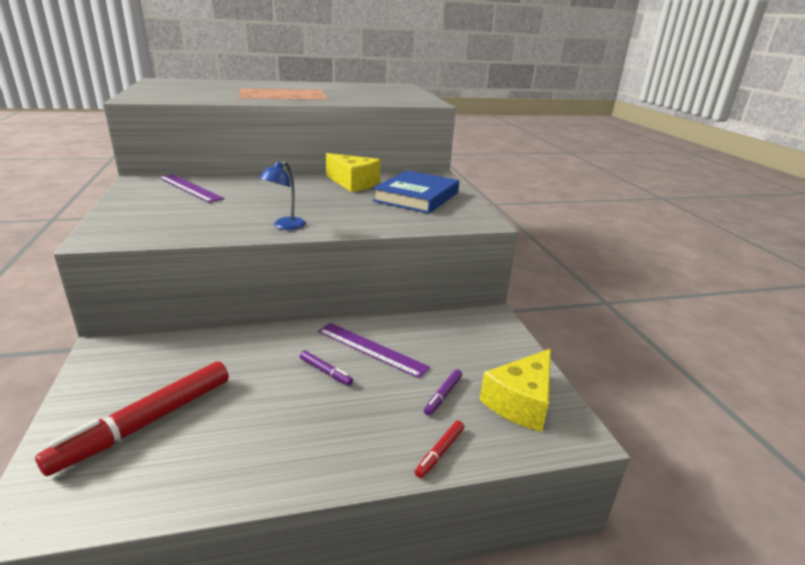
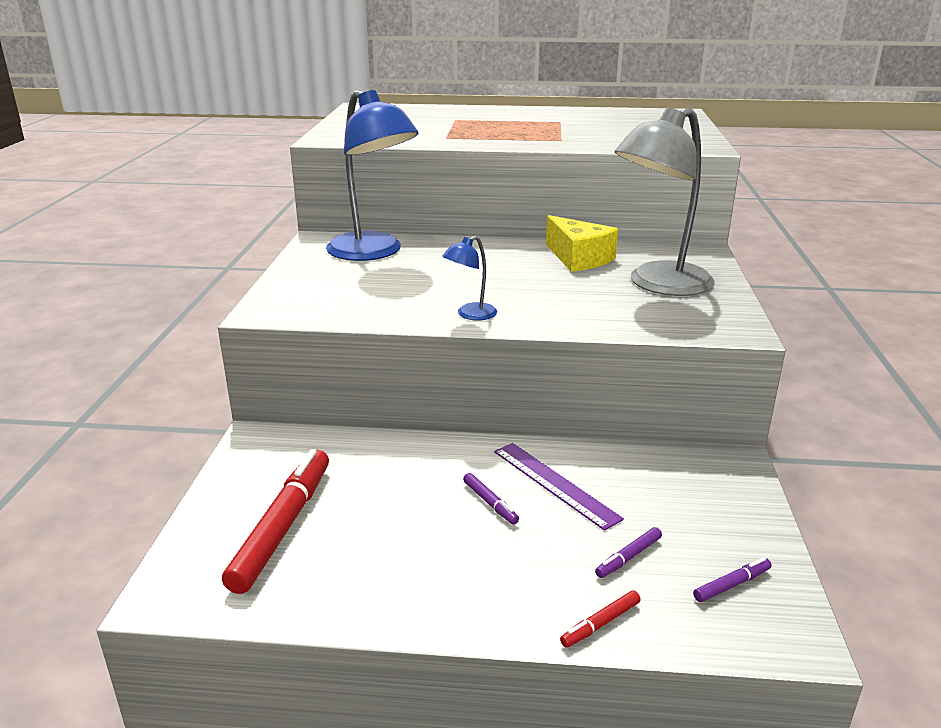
camera: 20 degrees right, 0 degrees up
(146, 423) = (283, 527): red marker -> red marker turned 135 degrees clockwise
(190, 188) = (373, 253): purple ruler -> blue lamp
(417, 197) = (659, 285): blue book -> grey lamp
(520, 402) = (732, 585): yellow cheese -> purple marker

